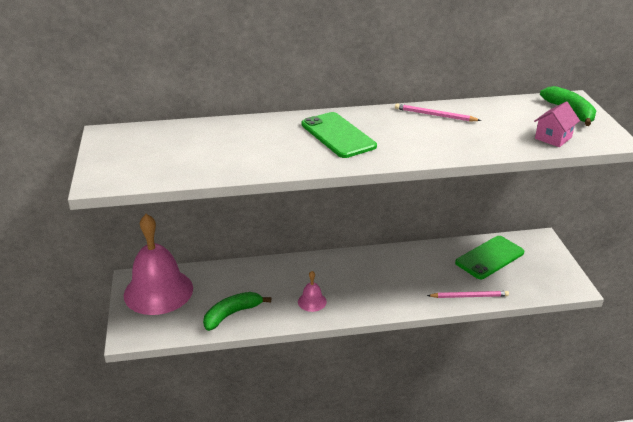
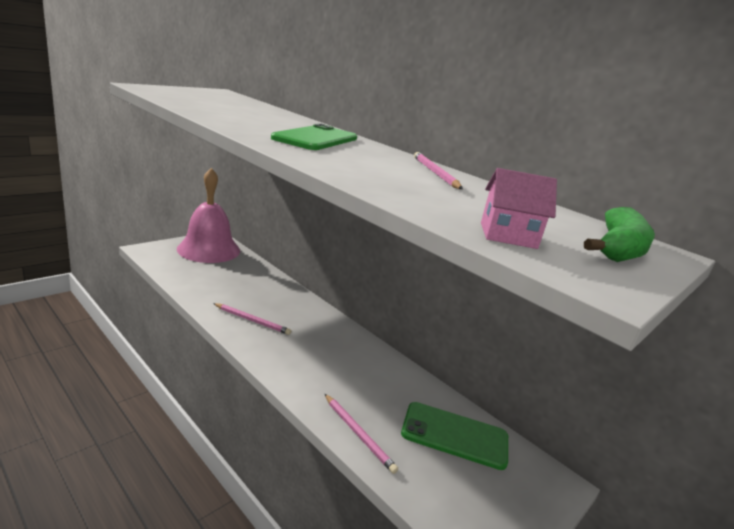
camera: 50 degrees right, 10 degrees down
(232, 314) = (202, 285): green banana -> none
(312, 301) = (252, 320): pink bell -> pink pencil

